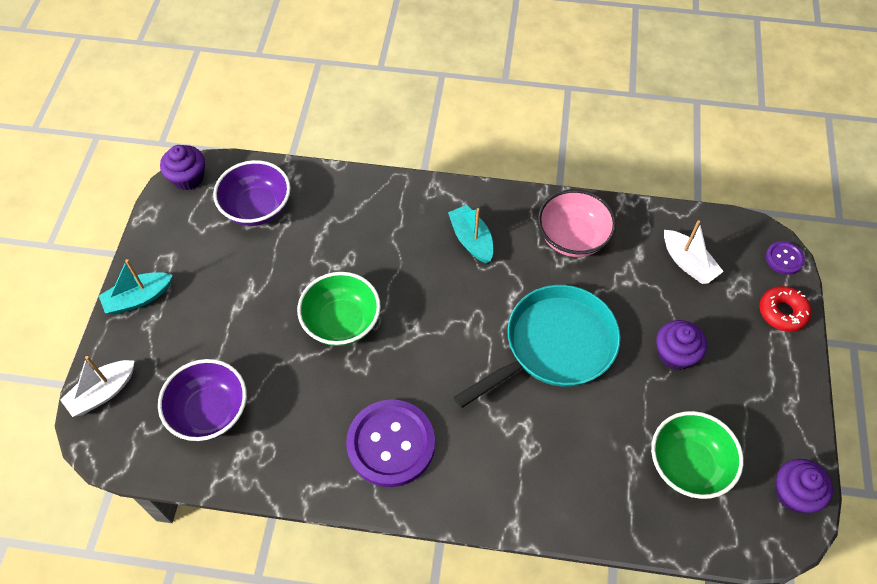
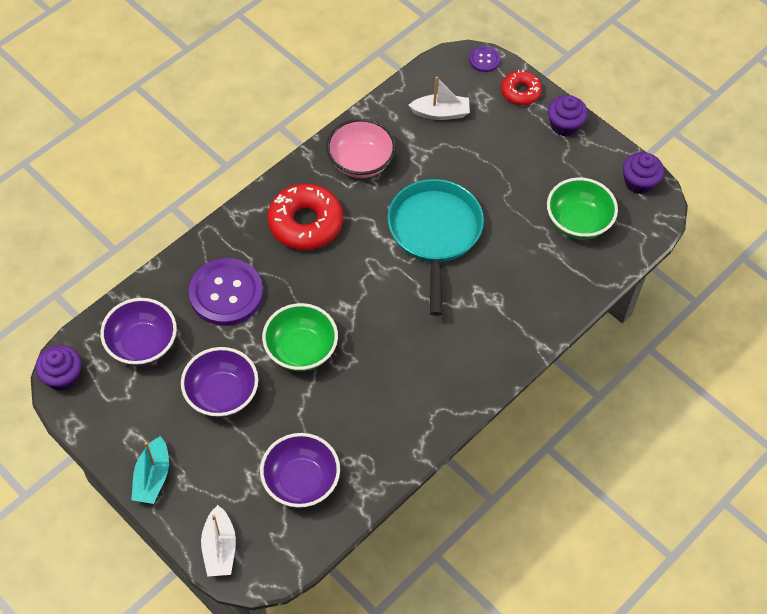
camera: 55 degrees left, 0 degrees up
(252, 294) = (222, 394): none -> purple bowl
(391, 444) = (424, 379): purple button -> purple button (226, 293)
(471, 240) = (305, 223): turquoise boat -> red donut
(675, 354) = (499, 171): purple cupcake -> purple cupcake (564, 125)

